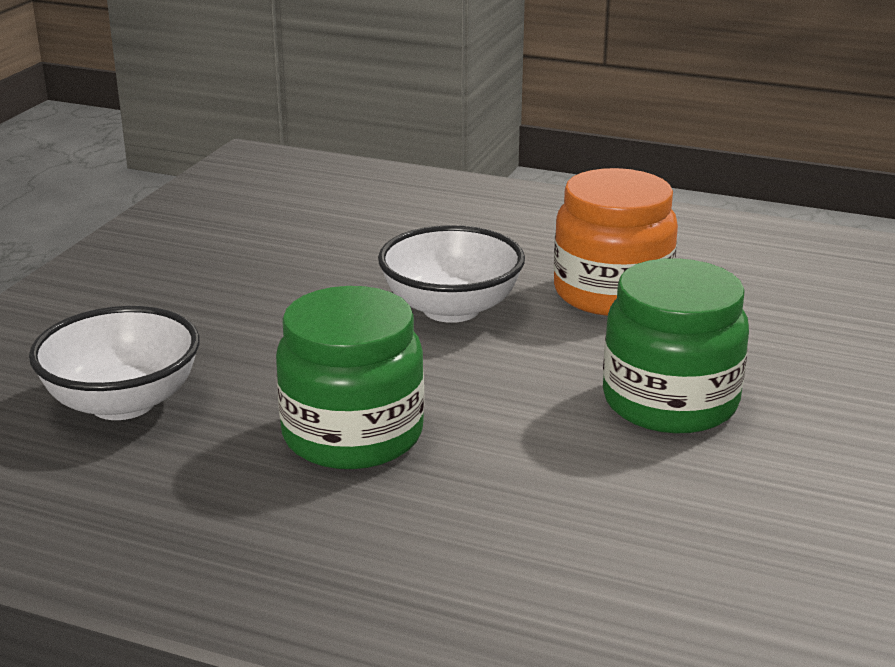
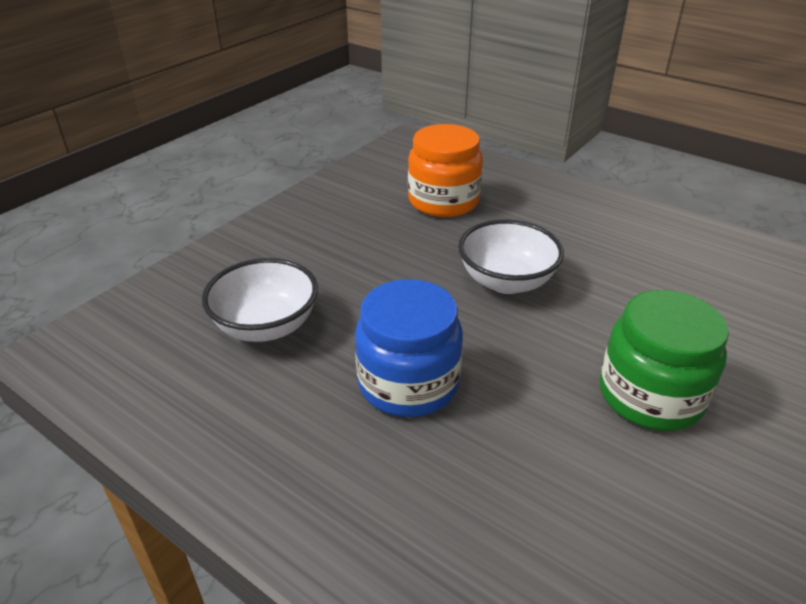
camera: 15 degrees right, 10 degrees up
(352, 435) = (408, 383): green jar -> blue jar
(612, 293) = (625, 285): orange jar -> orange jar (443, 201)

